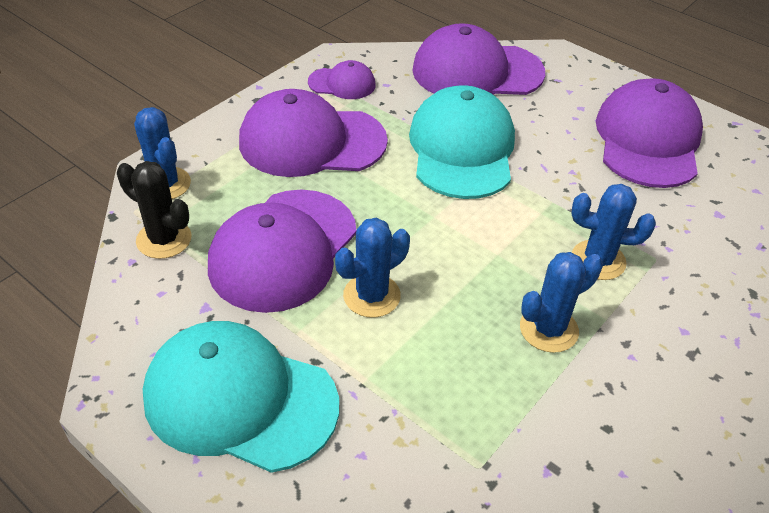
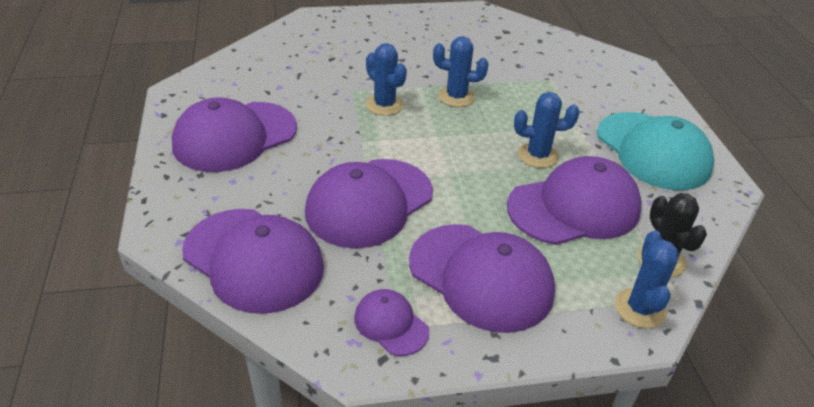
camera: 140 degrees left, 5 degrees down
(462, 149) = (369, 203): turquoise cap -> purple cap

